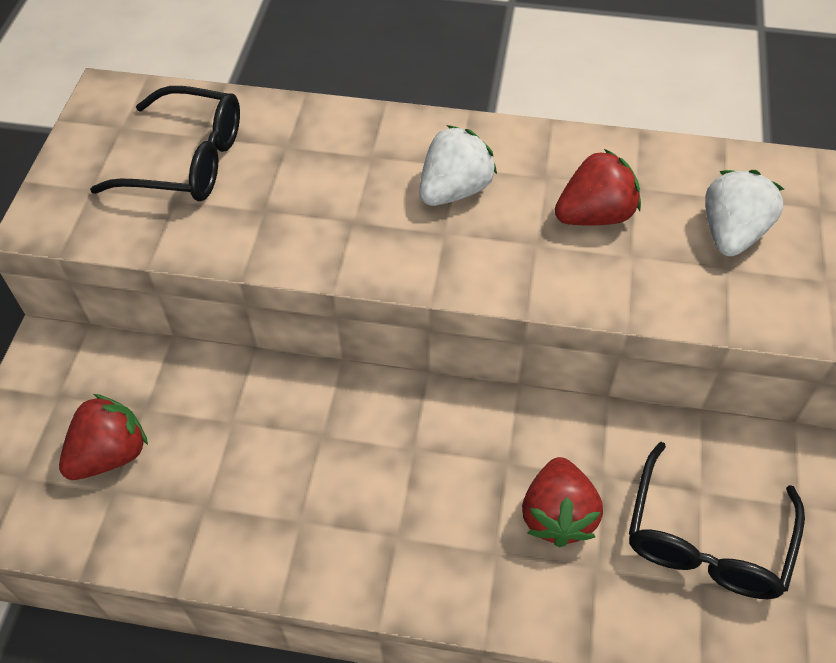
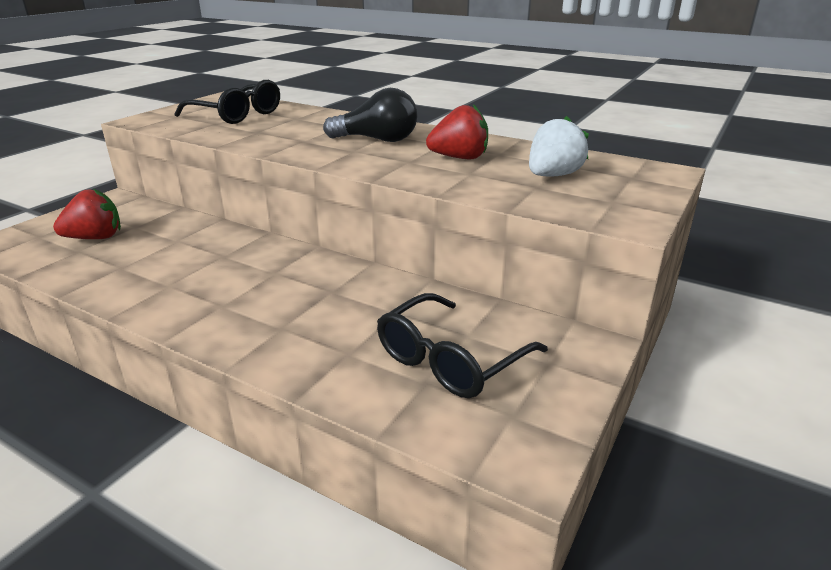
camera: 20 degrees right, 25 degrees down
(454, 190) = (377, 140): white strawberry -> black light bulb
(557, 515) = (344, 321): red strawberry -> none

